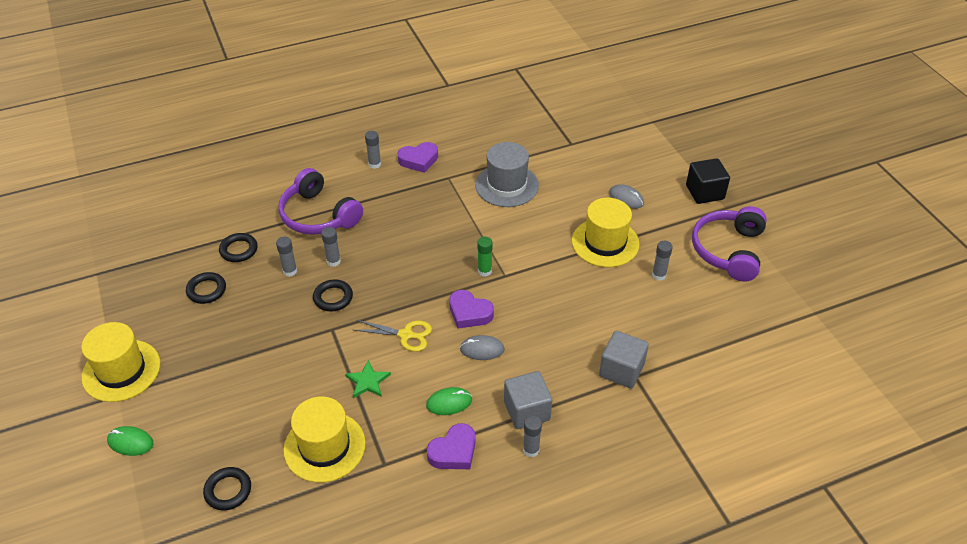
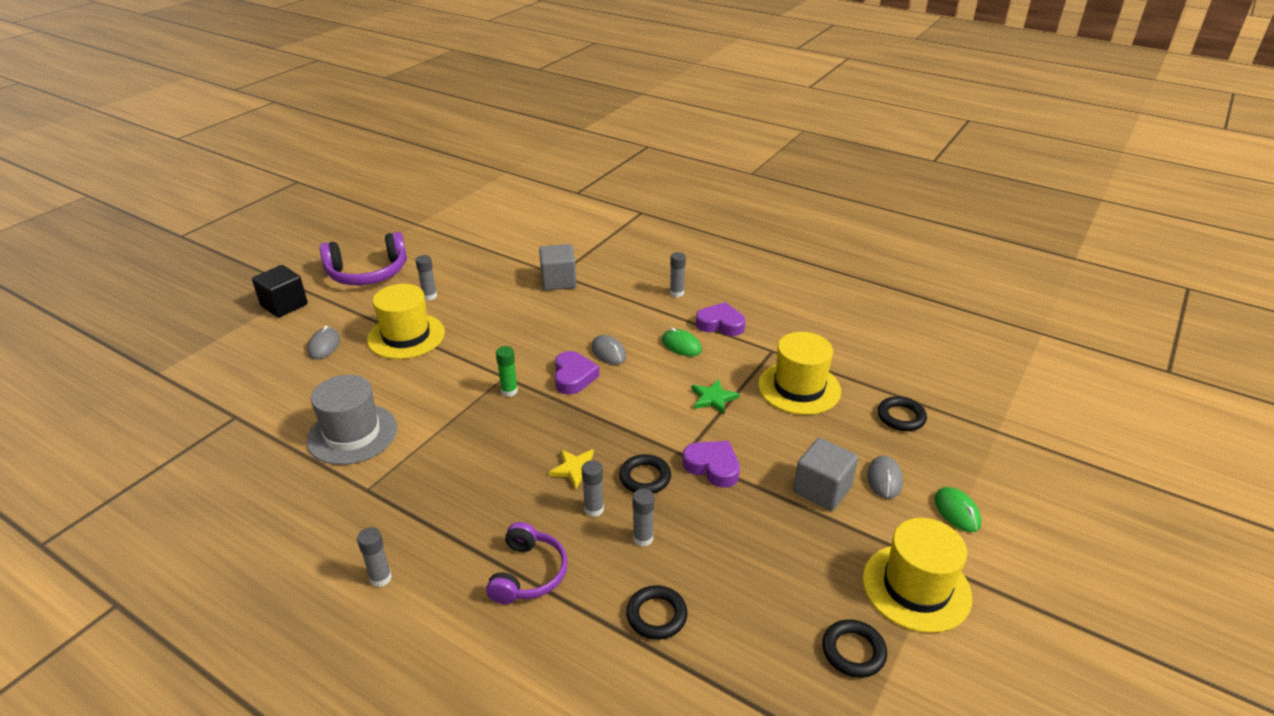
camera: 125 degrees left, 10 degrees down
(195, 424) = (884, 479): none -> grey mouse
(206, 290) = (745, 598): black ring -> black ring (853, 651)
(318, 215) = (528, 574): purple headphones -> purple headphones, size x0.67
(374, 269) = (576, 469): none -> yellow star
(405, 335) = (639, 402): yellow scissors -> none
(419, 160) = (344, 536): purple heart -> purple heart (712, 467)
(527, 411) = (645, 307): grey cube -> grey cube (822, 490)

